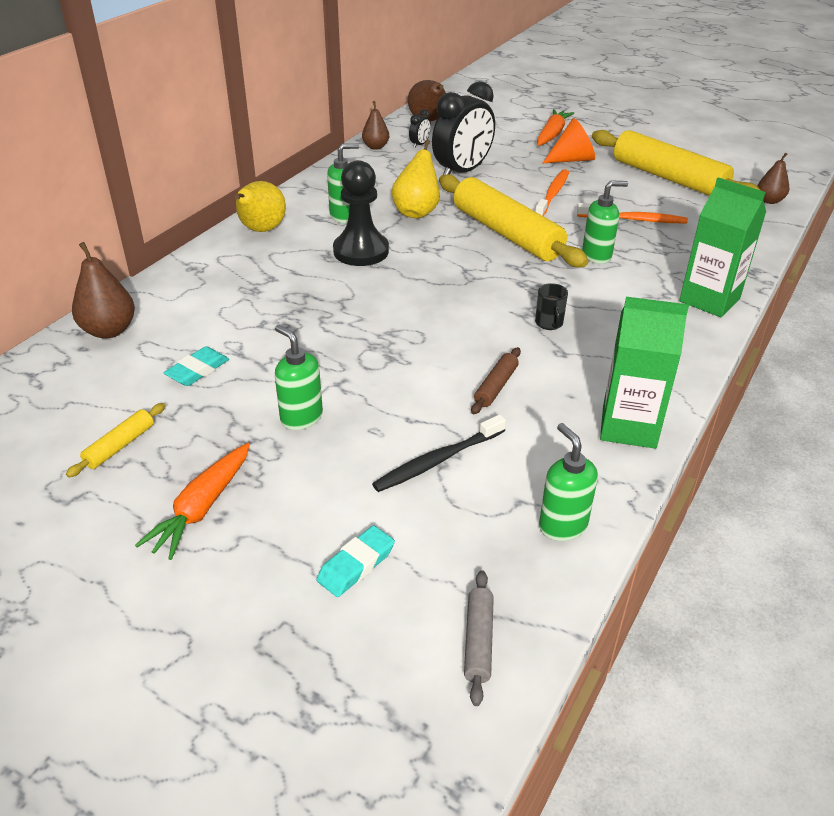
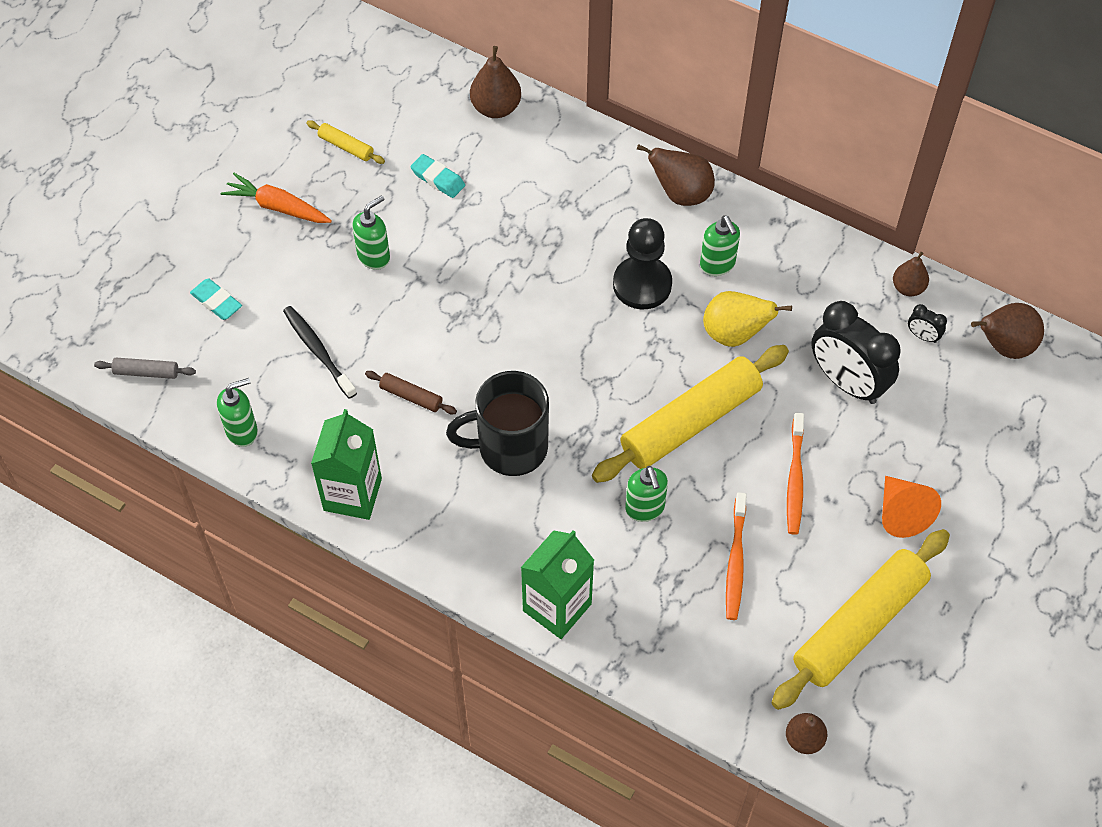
camera: 90 degrees right, 20 degrees up
(261, 230) = (681, 194): yellow pear -> brown pear
(549, 323) = (510, 448): black mug -> black mug, size x2.44
(552, 135) = (982, 497): orange carrot -> none
(552, 194) = (795, 479): orange toothbrush -> orange toothbrush turned 75 degrees clockwise

